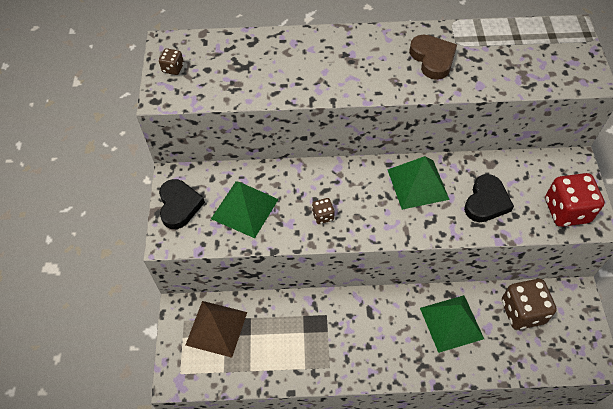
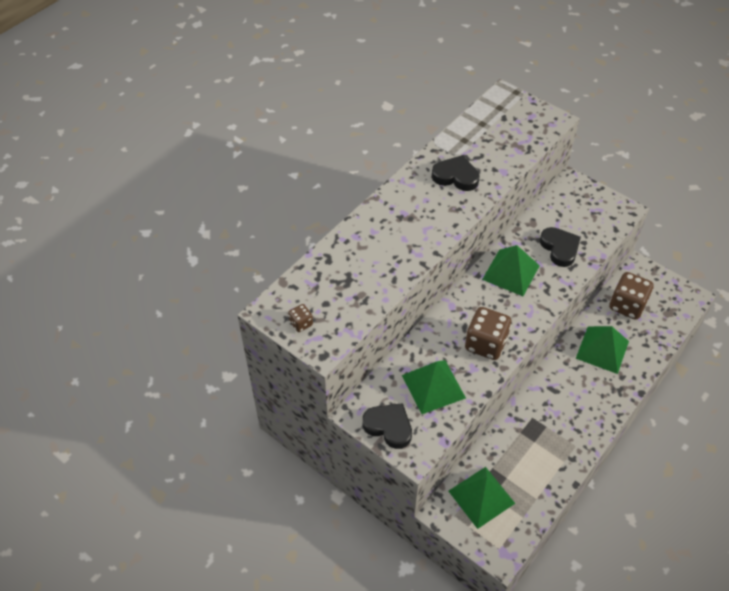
camera: 50 degrees left, 5 degrees down
(216, 328) = (481, 497): brown pyramid -> green pyramid
(323, 216) = (485, 344): brown dice -> brown dice, size x2.09
(432, 59) = (456, 176): brown heart -> black heart
(566, 211) = (604, 216): red dice -> none

